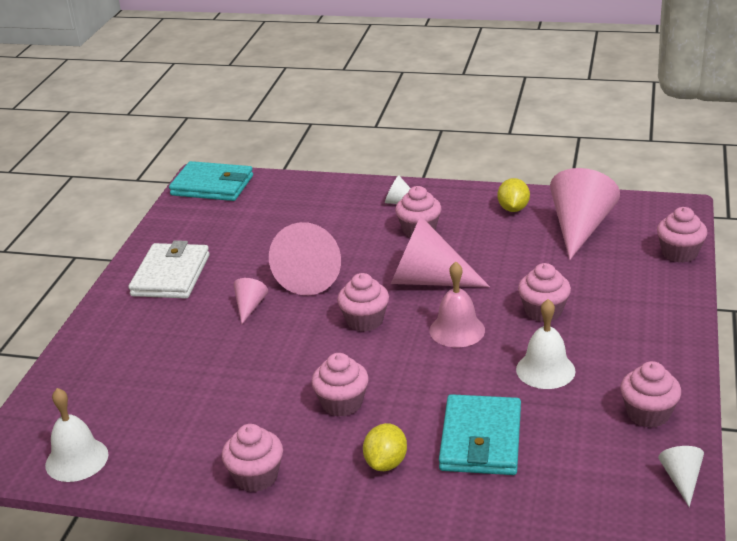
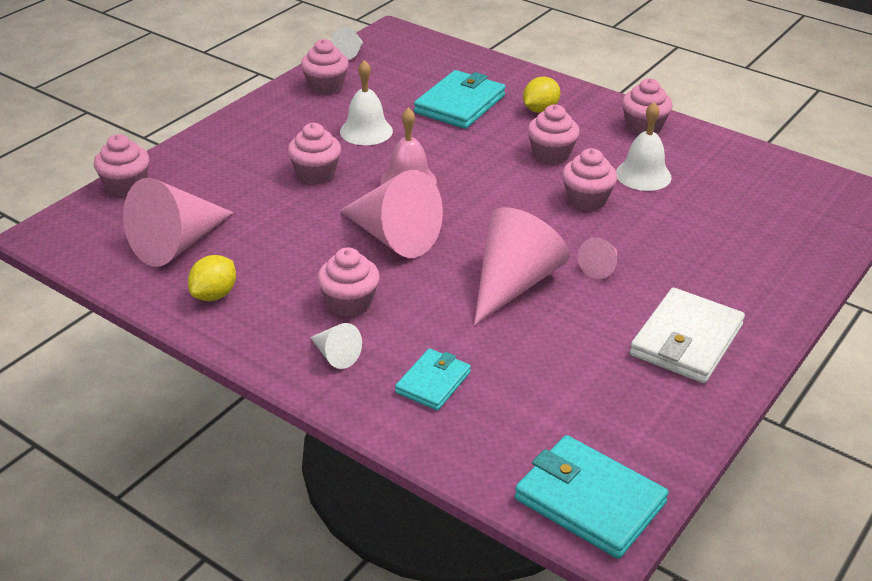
camera: 160 degrees left, 5 degrees up
(77, 459) = (794, 176): white bell -> white bell (643, 175)
(330, 207) = (433, 382): none -> turquoise wallet
(364, 320) = (487, 215): pink cupcake -> pink cupcake (586, 200)

